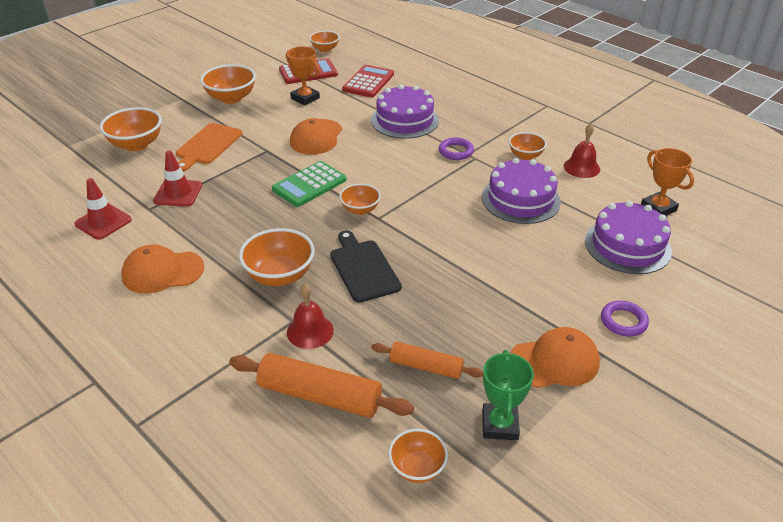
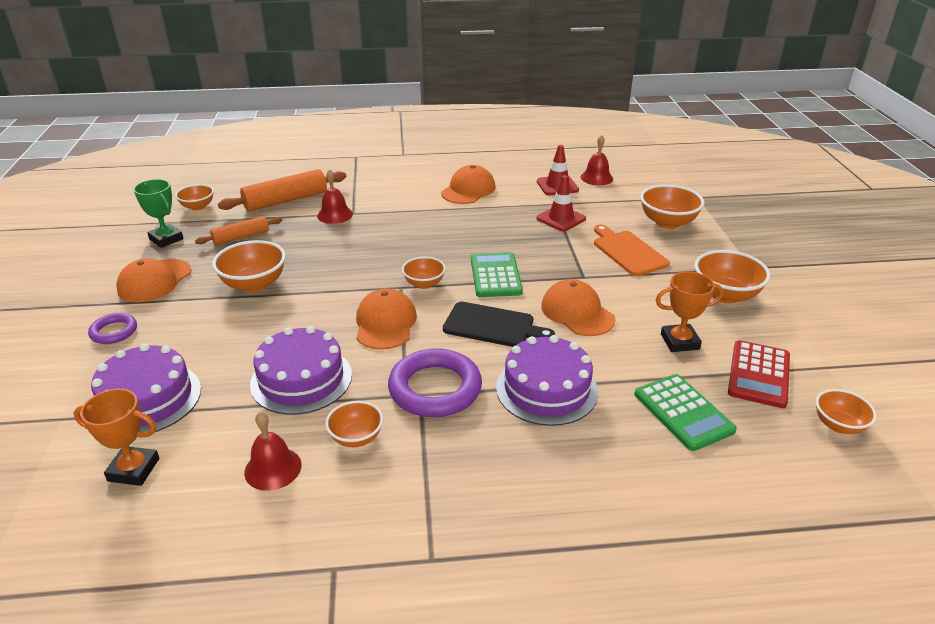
camera: 130 degrees right, 5 degrees down
(62, 207) = (596, 178): none -> red bell
(280, 276) = (401, 223): orange bowl -> orange bowl (254, 284)
(363, 268) = (356, 254): black cutting board -> black cutting board (493, 326)
(368, 82) = (683, 412): red calculator -> green calculator
(427, 200) = (385, 323): none -> orange cap
(456, 151) = (435, 388): purple ring -> purple ring, size x1.87

